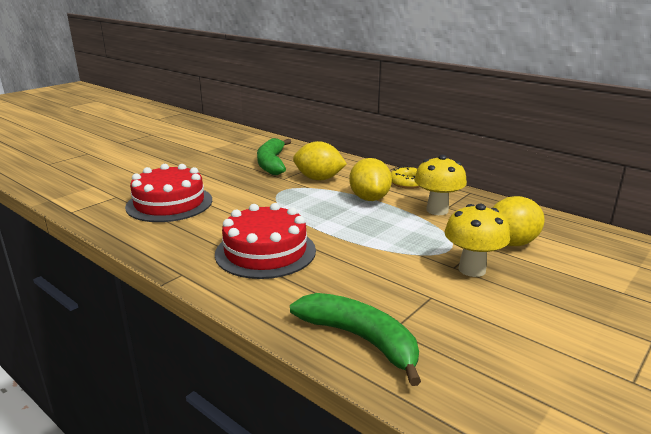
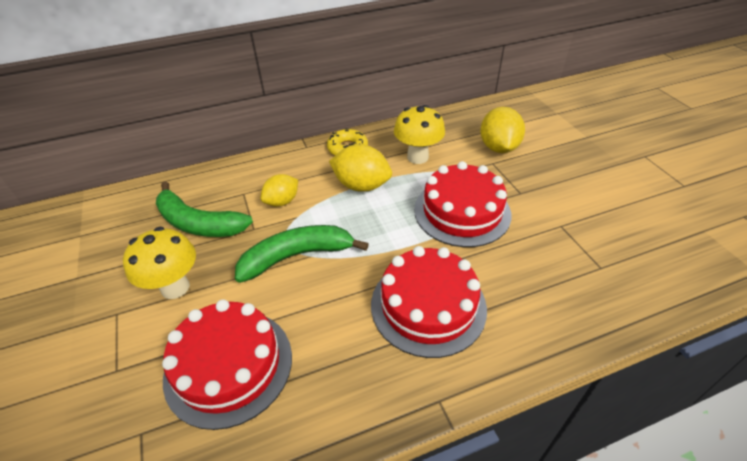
camera: 60 degrees left, 20 degrees up
(319, 179) = (282, 201): yellow lemon -> yellow lemon, size x0.65
(360, 339) = (610, 293): green banana -> green banana (296, 256)
(389, 244) = (462, 211): none -> red cake
(472, 269) = (529, 185): yellow mushroom -> yellow mushroom (175, 287)

